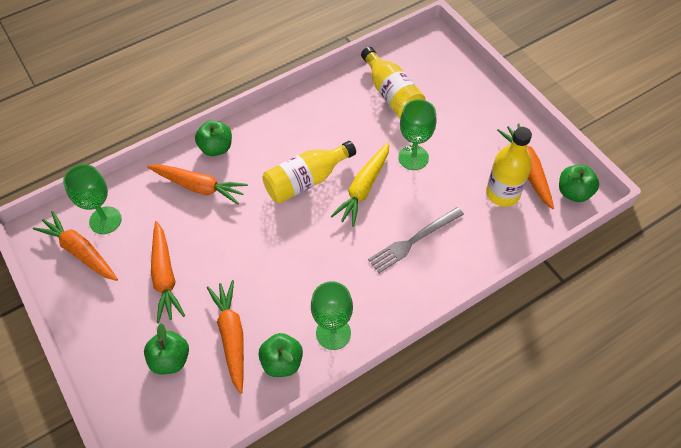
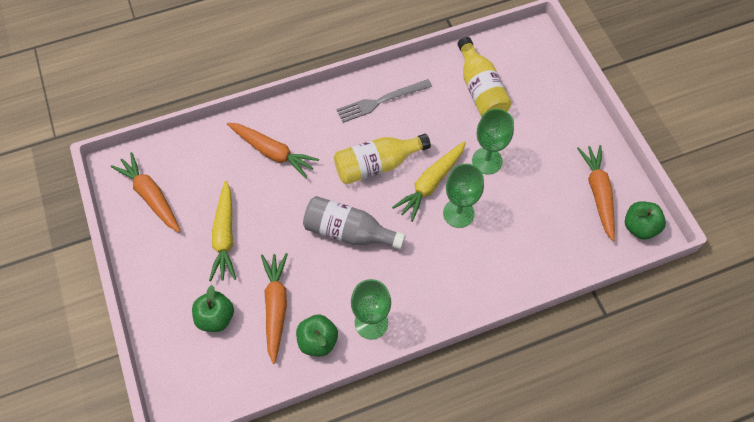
camera: 10 degrees right, 5 degrees up
(105, 220) = (179, 170): green goblet -> green goblet (458, 213)
(165, 276) = (225, 236): orange carrot -> yellow carrot
(216, 148) = (296, 115): green apple -> none
(291, 248) = (348, 231): none -> grey bottle
(413, 241) = (468, 246): grey fork -> grey fork (381, 101)
(502, 193) = (567, 215): yellow bottle -> none

